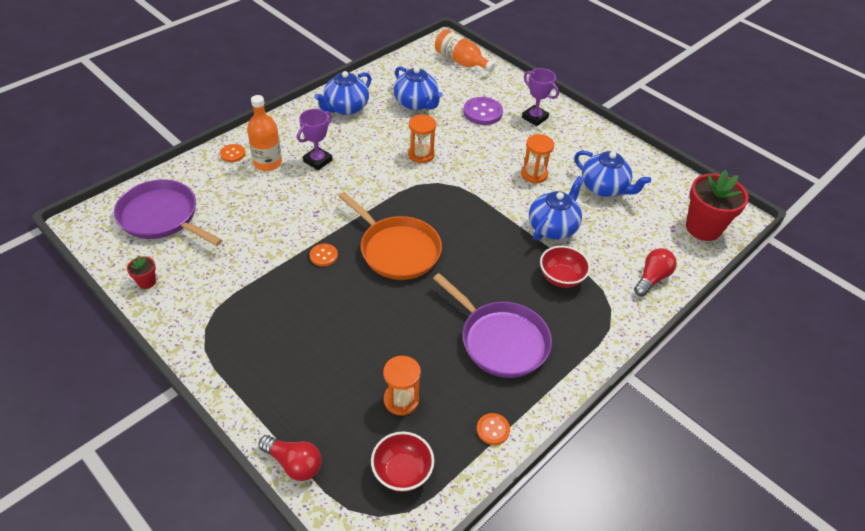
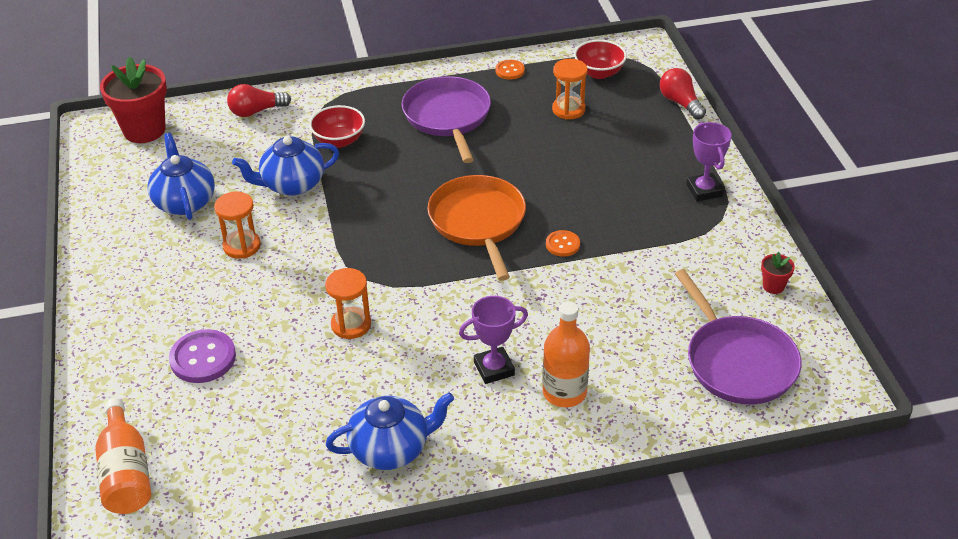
camera: 145 degrees left, 5 degrees down
(233, 154) = (607, 427): orange button -> none
(416, 103) = (279, 414): blue teapot -> none
(535, 118) = (145, 321): purple trophy -> purple trophy (704, 190)

